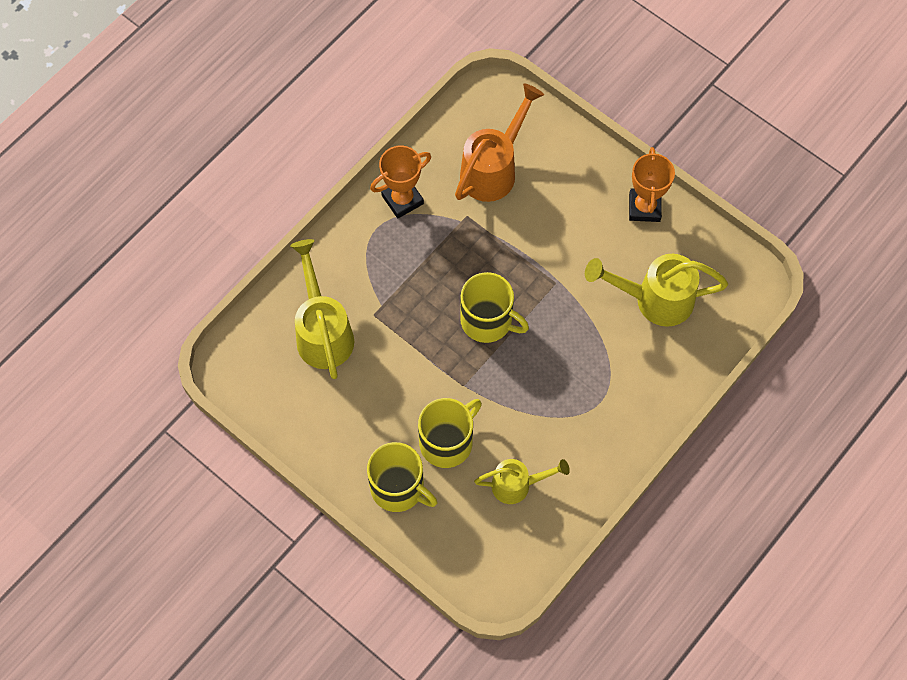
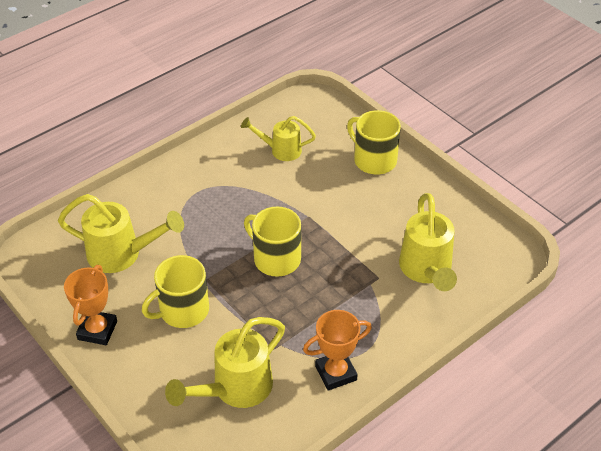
camera: 170 degrees left, 20 degrees down
(447, 442) = (330, 182): yellow mug -> yellow mug (183, 310)
(493, 169) = (235, 389): orange watering can -> yellow watering can

